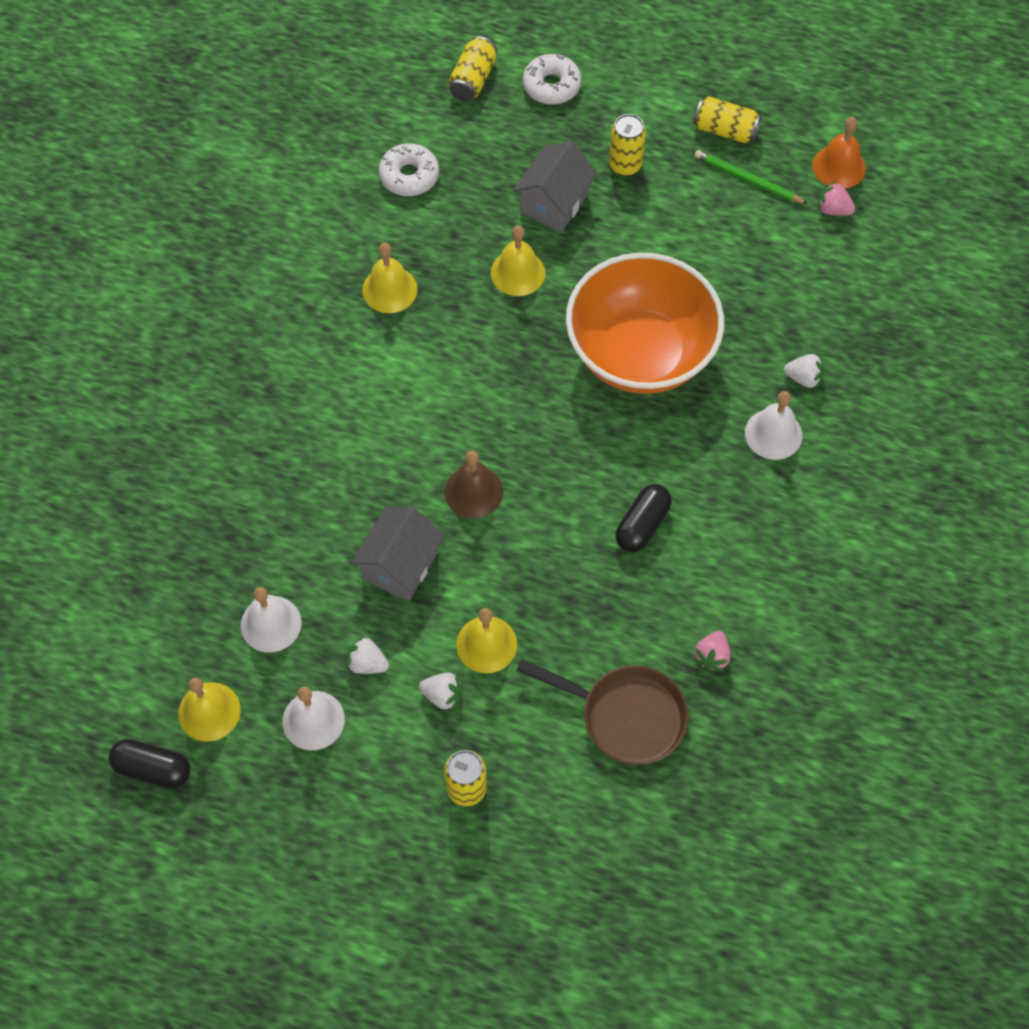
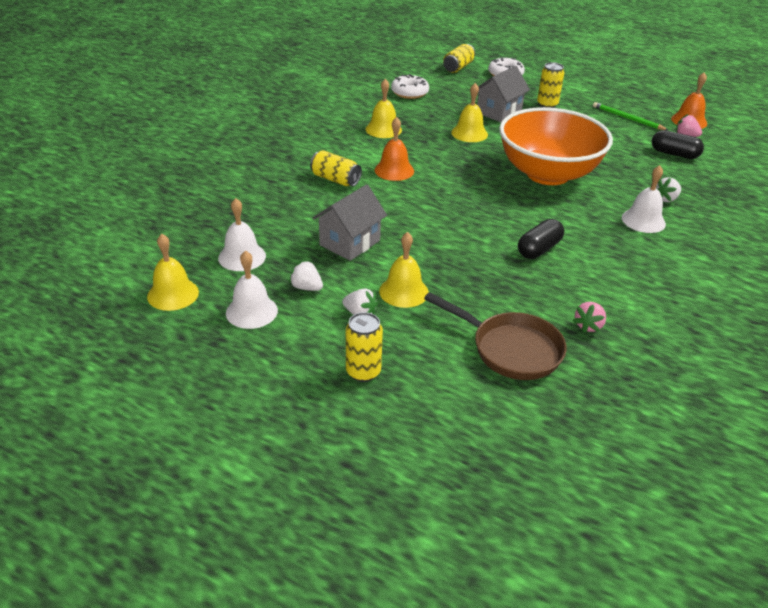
camera: 10 degrees right, 25 degrees down
(153, 768) = (112, 318): black capsule -> black capsule (674, 154)
(426, 391) = (394, 170): none -> orange bell
(473, 491) = (415, 216): brown bell -> none
(725, 130) = (613, 100): yellow can -> yellow can (335, 179)
(803, 378) = (666, 199): white strawberry -> white strawberry turned 120 degrees clockwise

